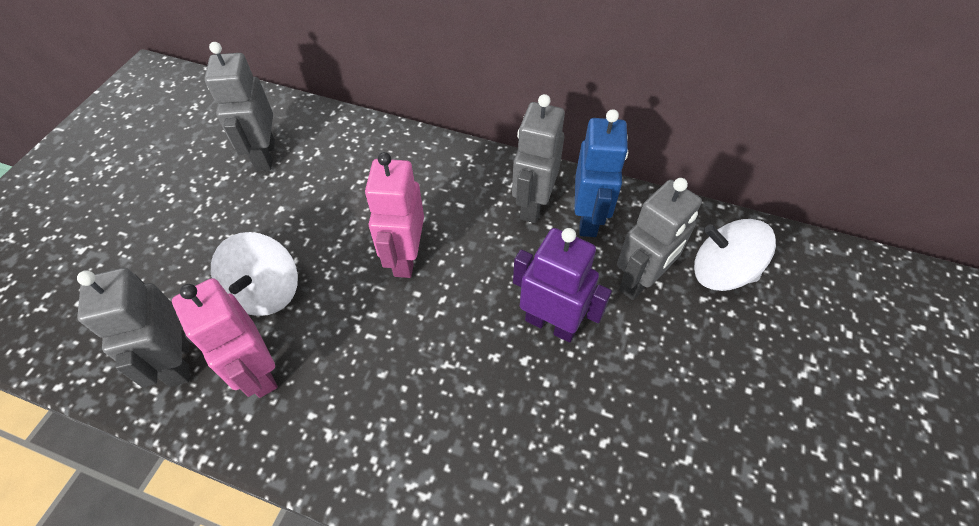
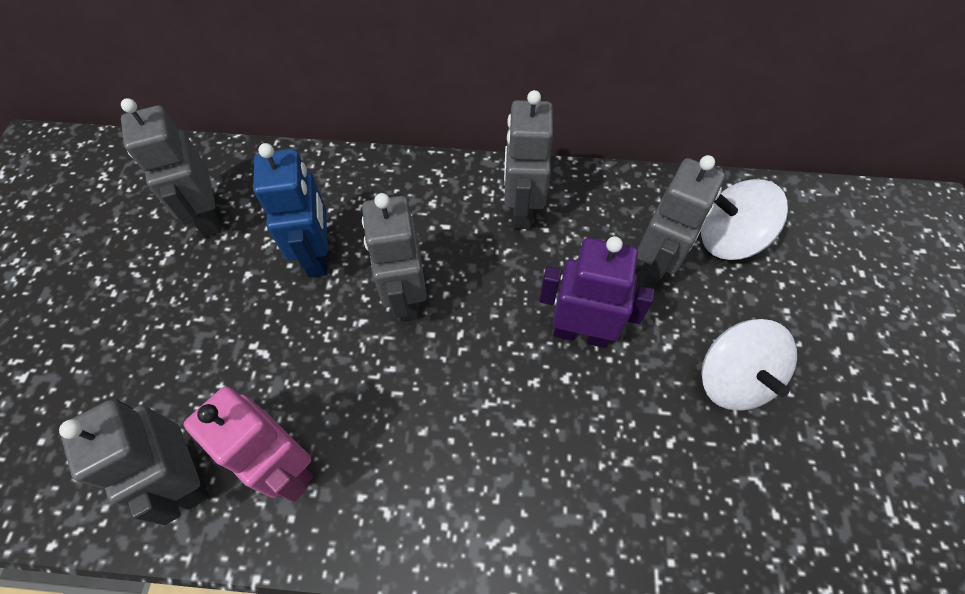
camera: 15 degrees left, 5 degrees up
(265, 291) = (262, 373): white spinning top -> white spinning top (733, 379)
(405, 258) = (406, 298): pink robot -> grey robot
(588, 219) = (583, 212): blue robot -> blue robot (318, 255)

